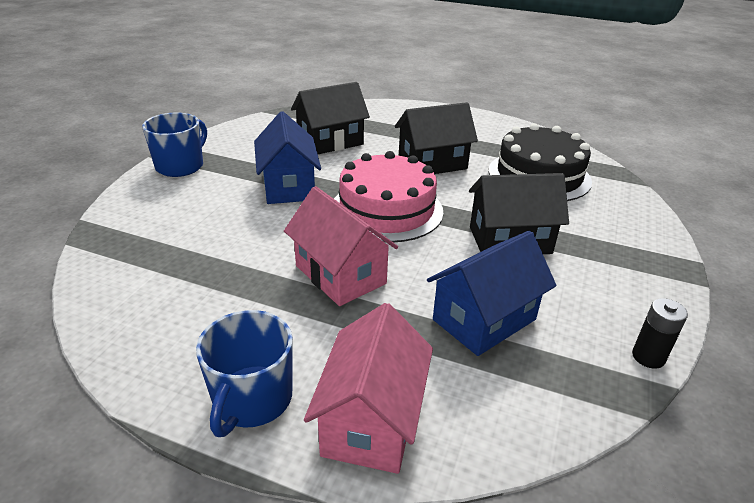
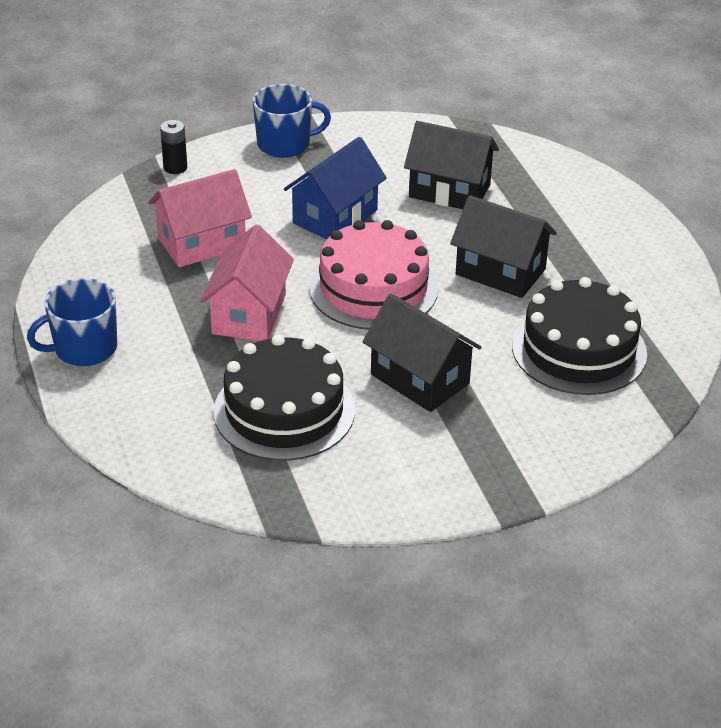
camera: 50 degrees right, 5 degrees up
(371, 420) = (122, 406): pink house -> pink house (202, 243)
(484, 319) = (284, 410): blue house -> black cake
(648, 357) = (341, 512): black battery -> black battery (175, 167)

